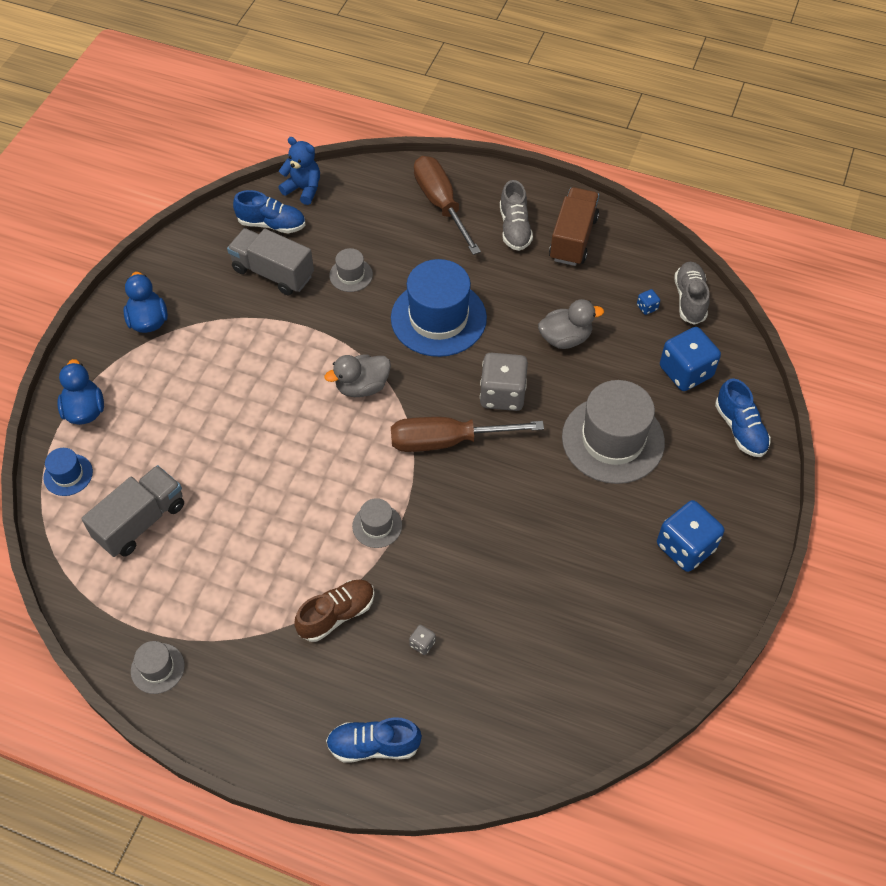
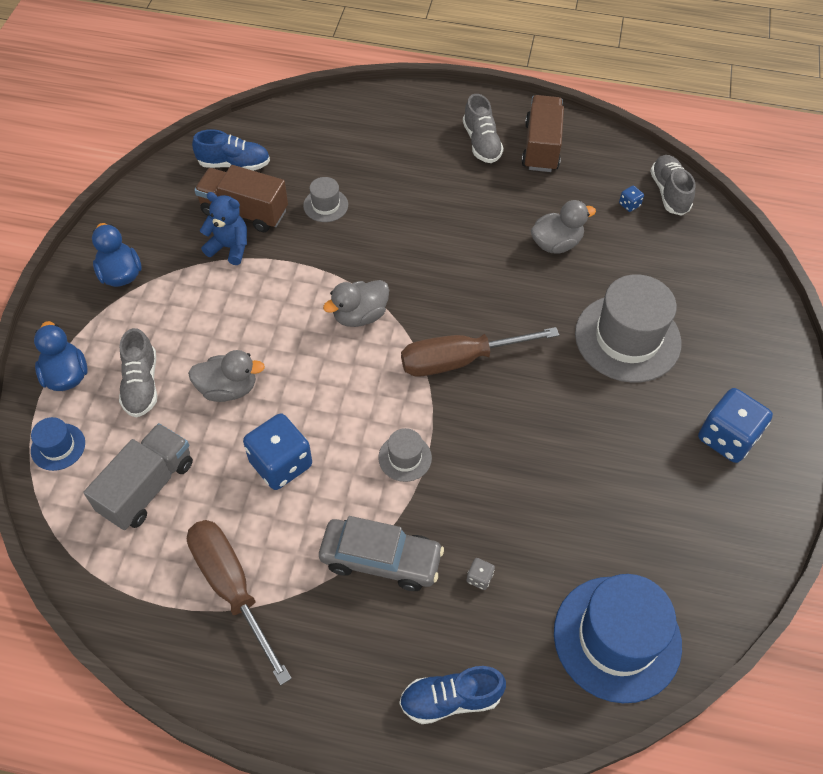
camera: 10 degrees left, 0 degrees up
(150, 427) = (141, 384): none -> grey shoe
(157, 668) = (193, 648): grey hat -> none
(228, 441) = (228, 389): none -> grey duck
(273, 273) = (244, 212): grey truck -> brown truck
(303, 189) = (260, 127): blue teddy bear -> blue teddy bear (229, 247)
(336, 615) = (381, 559): brown shoe -> grey car
(438, 318) = (424, 238): blue hat -> blue hat (617, 638)
(440, 204) = (402, 127): brown screwdriver -> brown screwdriver (231, 586)
(502, 394) = (506, 306): grey dice -> none
(685, 372) = (683, 263): blue dice -> blue dice (281, 464)
(740, 429) = (750, 312): blue shoe -> none

